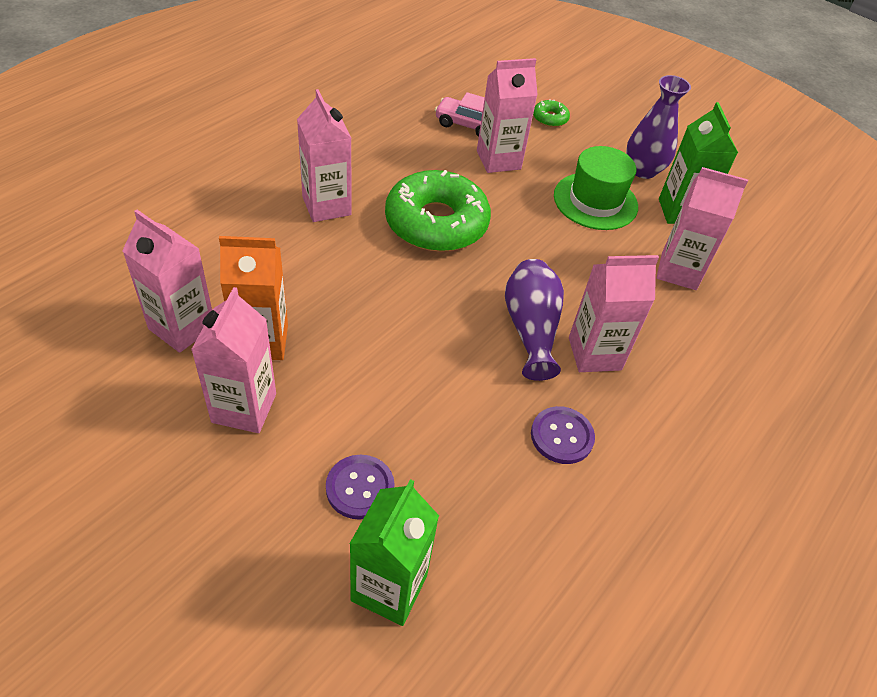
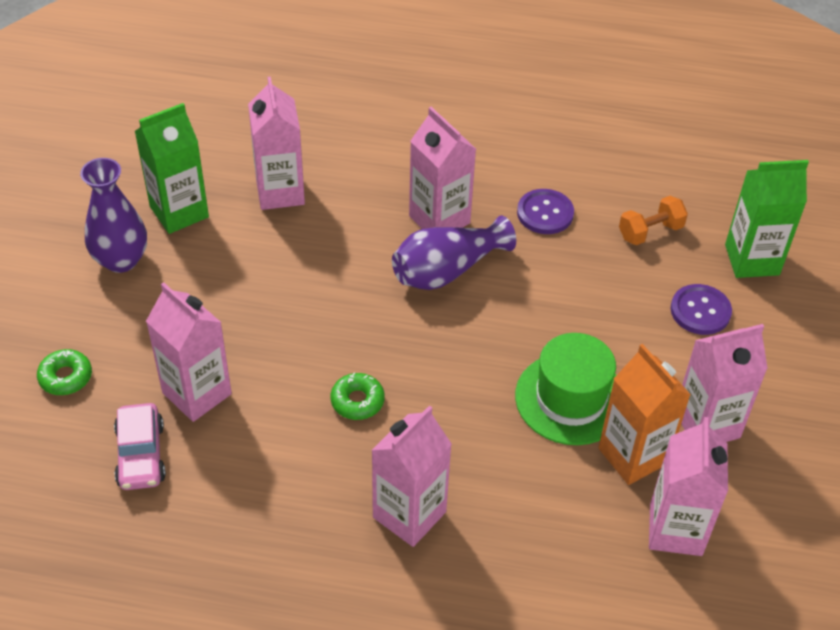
camera: 115 degrees left, 0 degrees up
(436, 223) = (357, 401): green donut -> green donut, size x0.41
(486, 513) = (650, 232): none -> orange dumbbell
(595, 201) = (212, 283): green hat -> green hat (571, 398)

